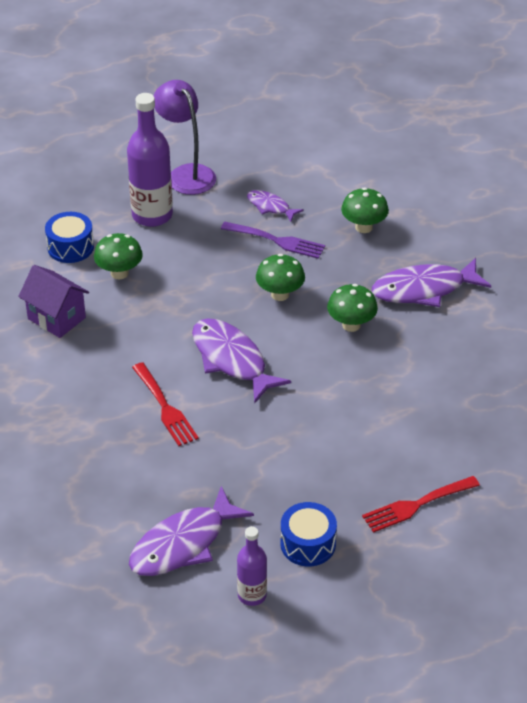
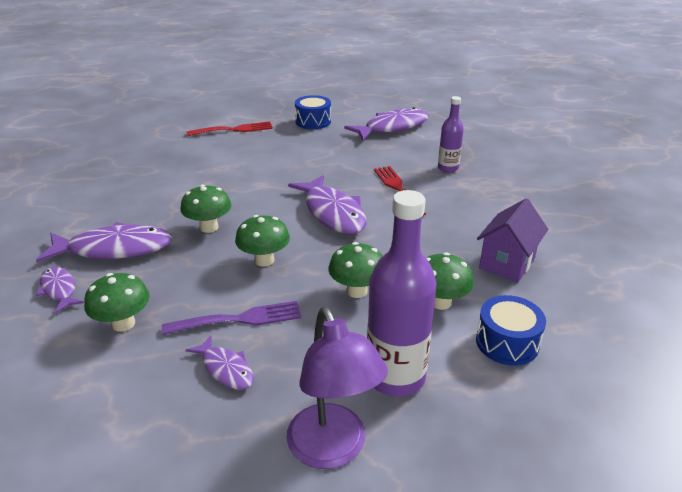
camera: 170 degrees left, 10 degrees down
(56, 318) = (507, 263): purple house -> purple house turned 75 degrees clockwise
(190, 275) = (357, 291): none -> green mushroom
(252, 595) = (354, 108): purple bottle -> purple bottle (448, 168)
(277, 241) = (239, 319): purple fork -> purple fork turned 135 degrees clockwise
(437, 246) = (59, 290): none -> purple fish

